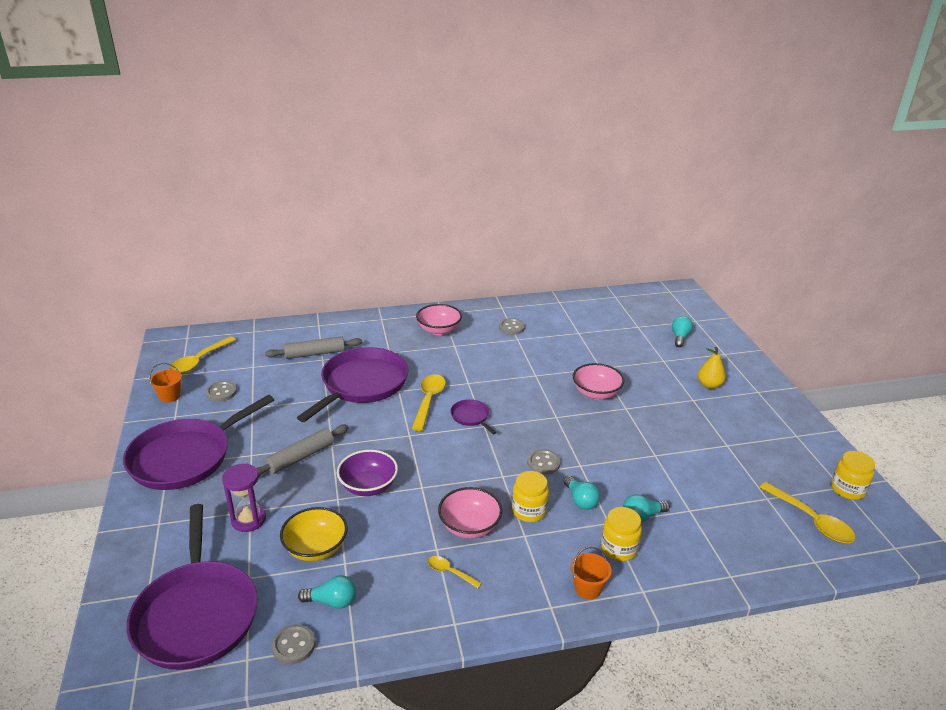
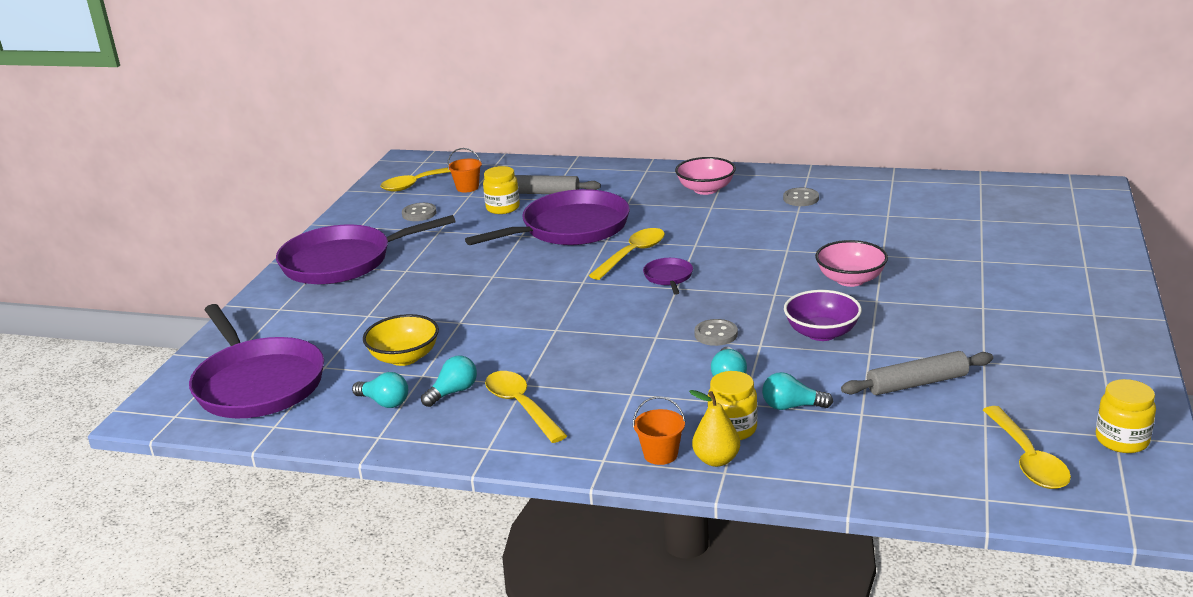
camera: 30 degrees right, 5 degrees down
(170, 396) = (368, 209): orange bucket -> orange bucket (467, 187)
(196, 615) = (258, 383): purple pan -> purple pan turned 45 degrees counterclockwise
(248, 520) = (360, 322): purple hourglass -> none
(293, 645) = (322, 426): grey button -> none
(301, 457) = (452, 281): grey rolling pin -> grey rolling pin (917, 383)
(368, 486) = (500, 318): purple bowl -> purple bowl (821, 333)
(450, 572) = (521, 406): yellow spoon -> yellow spoon, size x1.86
(469, 526) = (577, 373): pink bowl -> none
(529, 511) = (657, 374): yellow jar -> yellow jar (503, 208)
(680, 337) = (1033, 239): turquoise light bulb -> turquoise light bulb (453, 392)
(709, 385) = (1024, 296): yellow pear -> yellow pear (716, 460)

